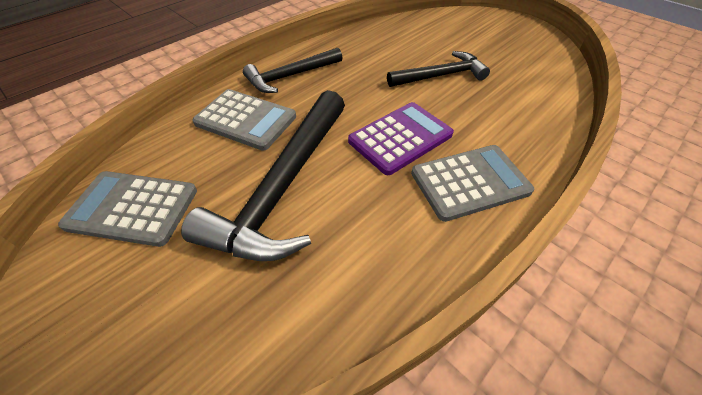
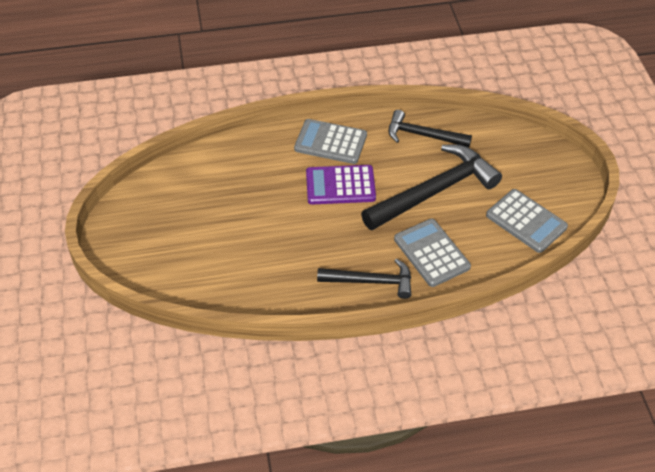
camera: 145 degrees left, 0 degrees up
(441, 76) = (256, 218): black hammer -> black hammer (423, 135)

